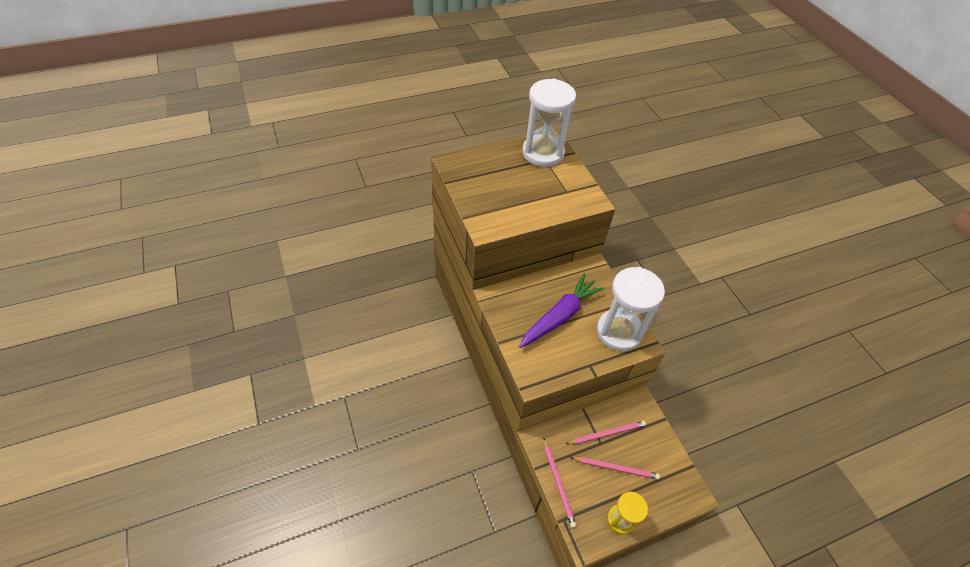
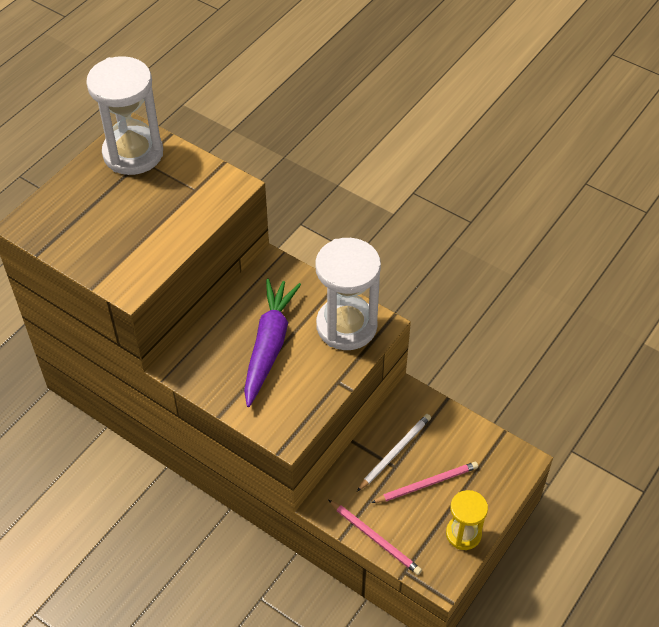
camera: 30 degrees left, 0 degrees up
(607, 433) = (395, 452): pink pencil -> white pencil

